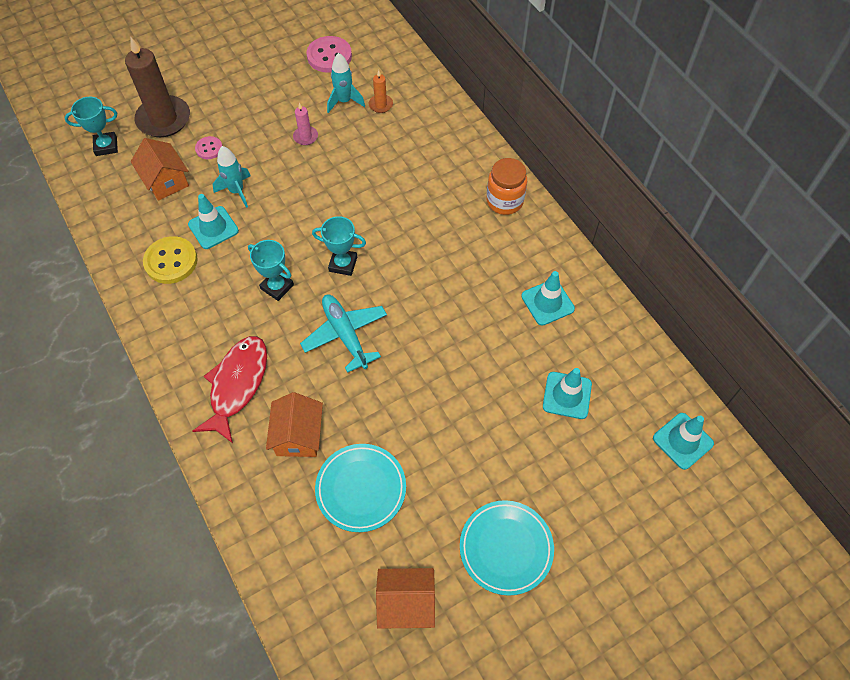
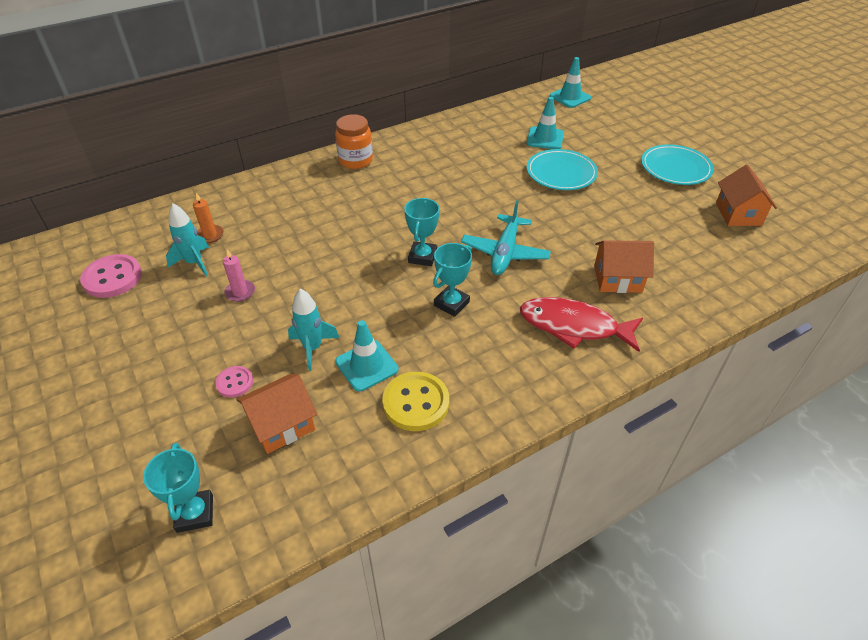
camera: 90 degrees left, 15 degrees down
(163, 119) = (162, 442): brown candle -> none
(345, 334) = (505, 252): turquoise plane -> turquoise plane turned 45 degrees counterclockwise
(361, 489) = (655, 239): turquoise plate -> turquoise plate (561, 173)
(547, 302) = (462, 143): turquoise traffic cone -> none

